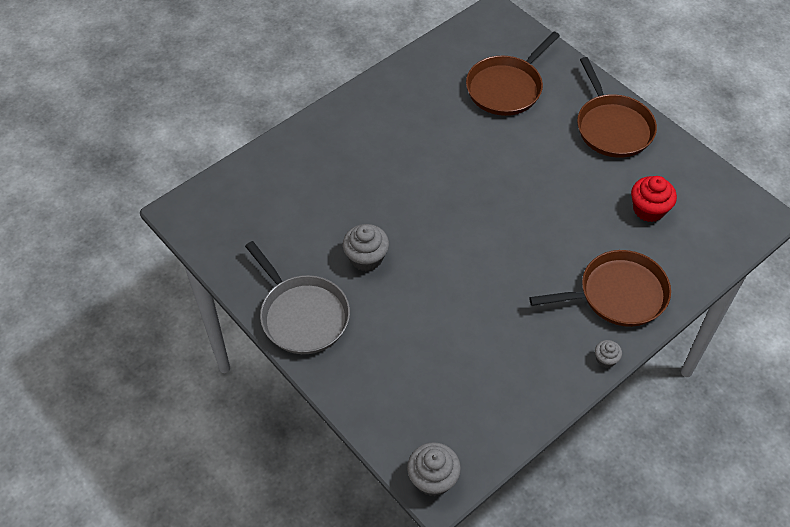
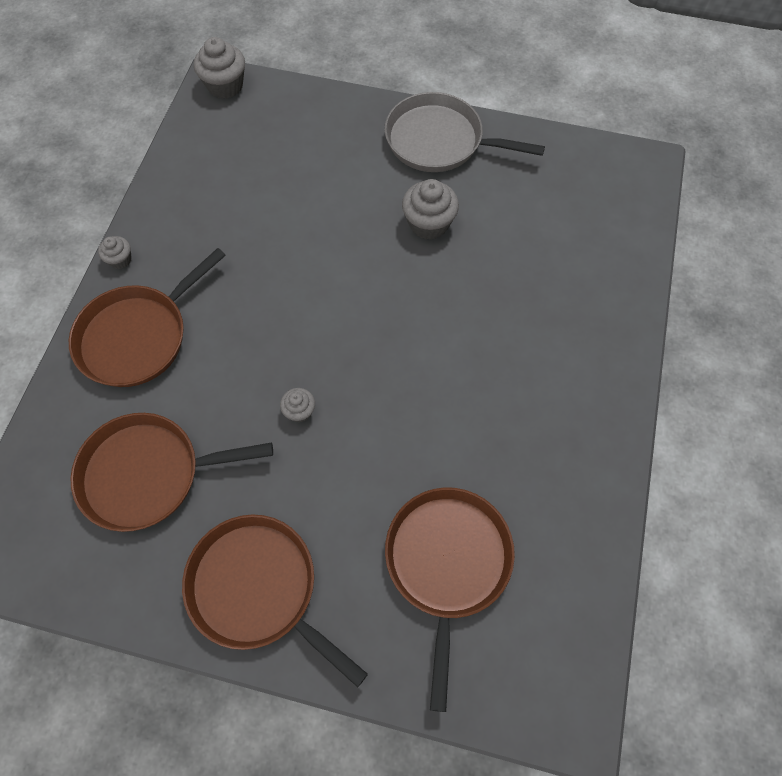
camera: 145 degrees right, 10 degrees up
(537, 193) = (299, 411): none -> grey cupcake
(648, 209) = (148, 474): red cupcake -> brown pan

